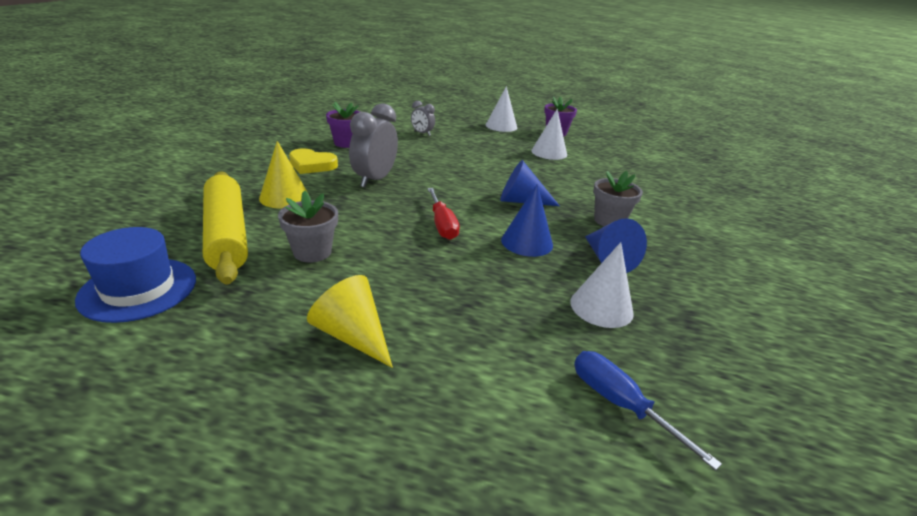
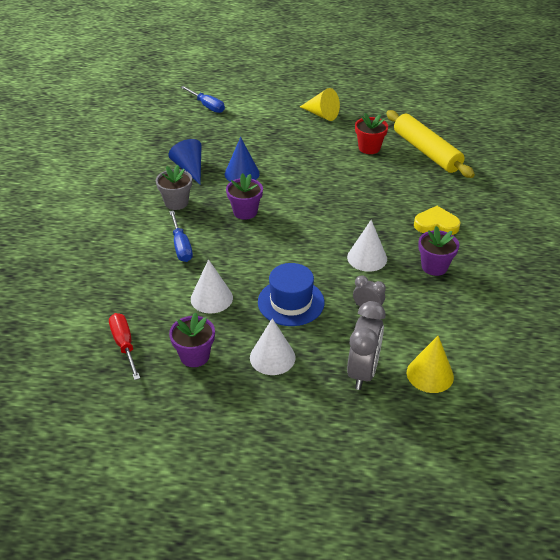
camera: 175 degrees right, 10 degrees up
(138, 289) = (431, 119): blue hat -> blue hat (291, 302)
(284, 197) = (423, 185): yellow cone -> yellow cone (430, 374)
(312, 252) = (369, 148): grey flower pot -> red flower pot
(374, 180) = (372, 215): grey clock -> grey clock (362, 372)
(442, 224) = (301, 179): red screwdriver -> red screwdriver (124, 345)
(521, 201) = (245, 212): blue cone -> purple flower pot
(587, 184) = (181, 246): none -> blue screwdriver
(601, 307) = (203, 140): white cone -> white cone (367, 258)

